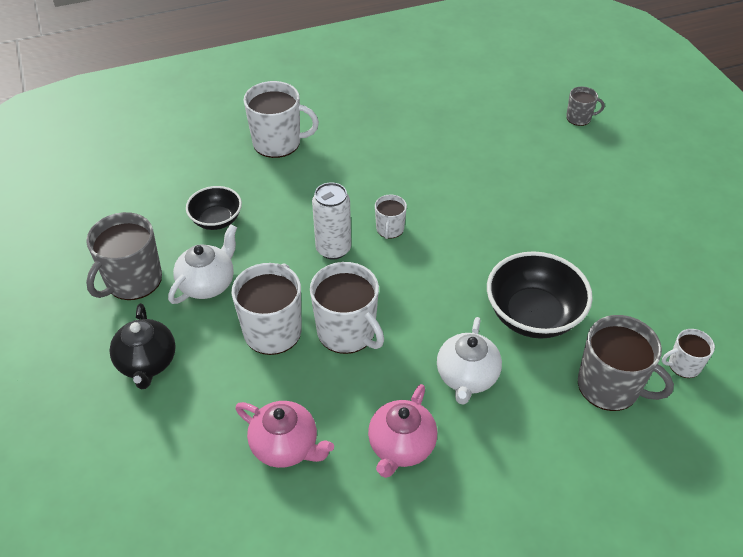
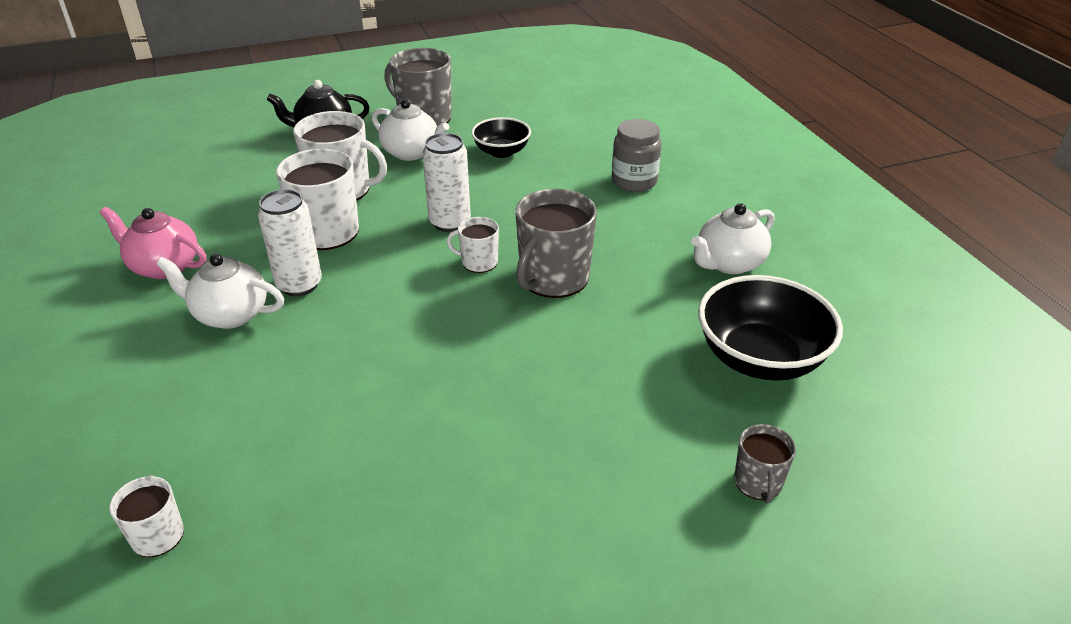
camera: 90 degrees right, 10 degrees down
(278, 142) = (634, 181): white mug -> grey jar
(285, 446) = (200, 201): pink teapot -> none
(388, 106) = (729, 263): none -> white teapot
(424, 337) = (299, 285): none -> white can
(533, 315) = (304, 378): black bowl -> black bowl (760, 358)
(610, 386) = (160, 441): grey mug -> grey mug (553, 278)

